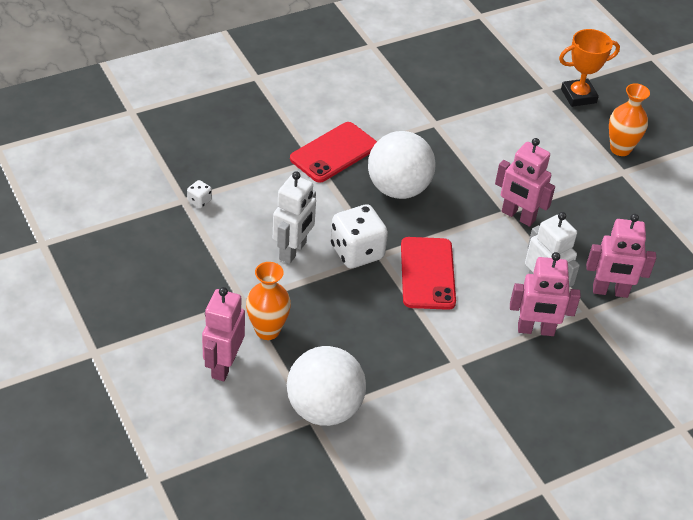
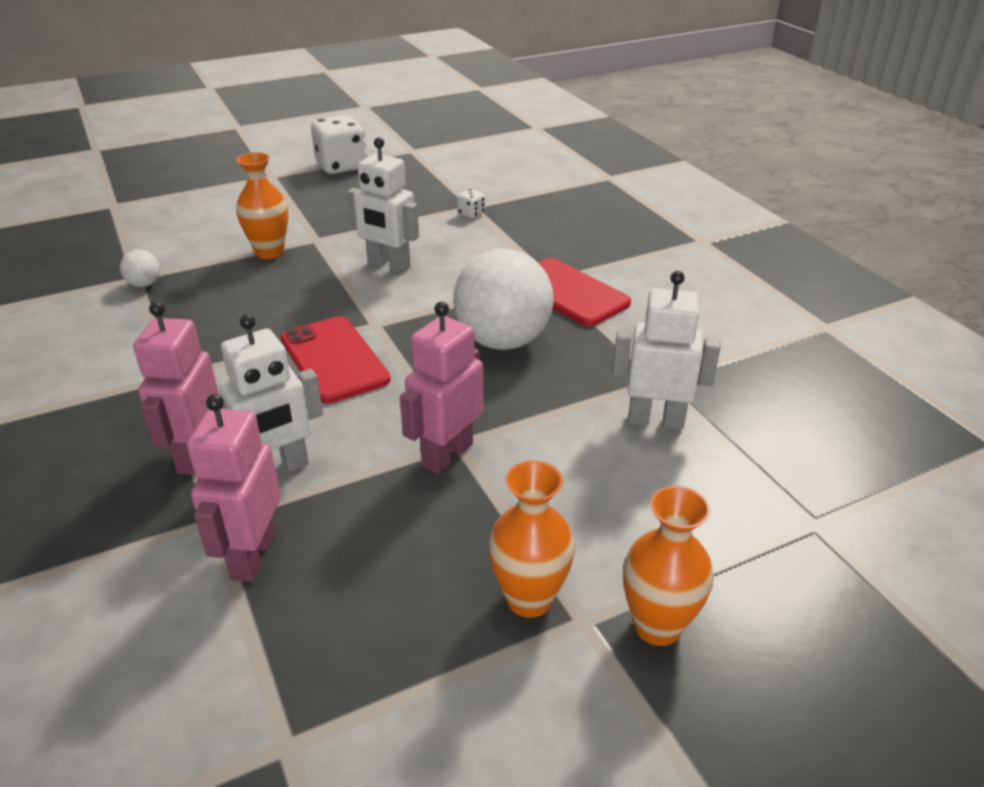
camera: 95 degrees right, 10 degrees down
(223, 365) = (230, 231): pink robot -> none
(324, 409) = (144, 284): white ball -> white ball, size x0.42
(357, 252) = (382, 307): white dice -> white dice (341, 166)
(427, 273) = (334, 359): red phone -> red phone turned 60 degrees clockwise
(475, 130) = (655, 420): none -> white robot
(578, 96) = (814, 572): orange trophy -> none
(614, 188) = (529, 599): none -> orange vase

